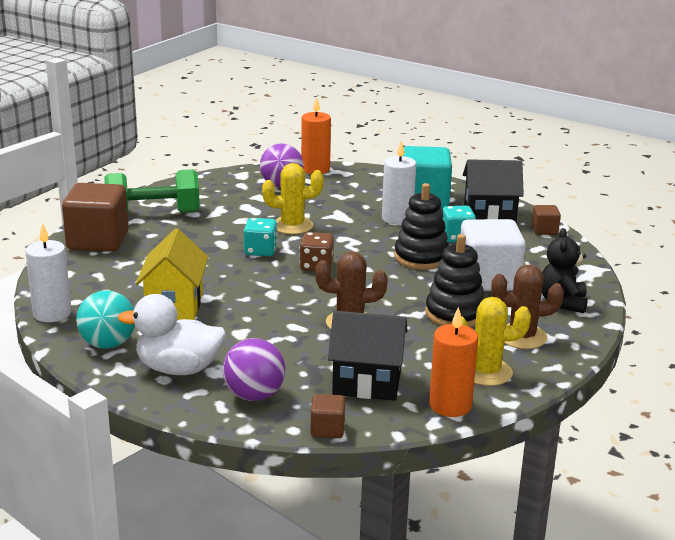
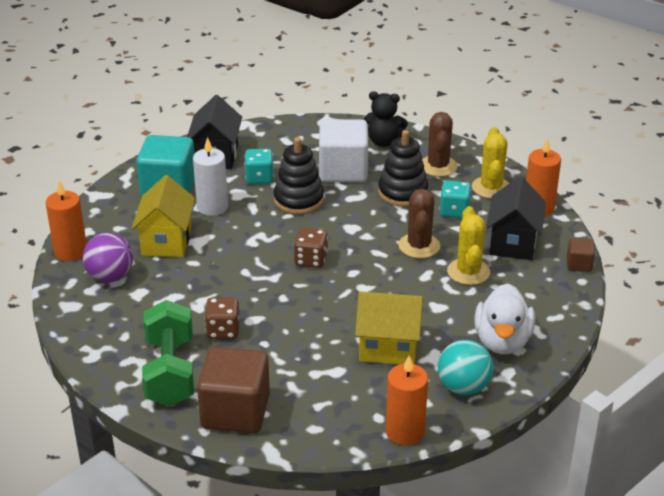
camera: 85 degrees left, 10 degrees up
(52, 313) = (405, 431): white candle -> orange candle
(206, 231) = (223, 330): none -> brown dice
(254, 395) = (538, 299): purple ball -> none
(260, 251) = (274, 293): turquoise dice -> turquoise dice (454, 211)
(292, 226) = (218, 272): yellow cactus -> yellow cactus (468, 272)
(336, 203) = (166, 241): none -> yellow house
(544, 230) = (251, 132): brown cube -> none

